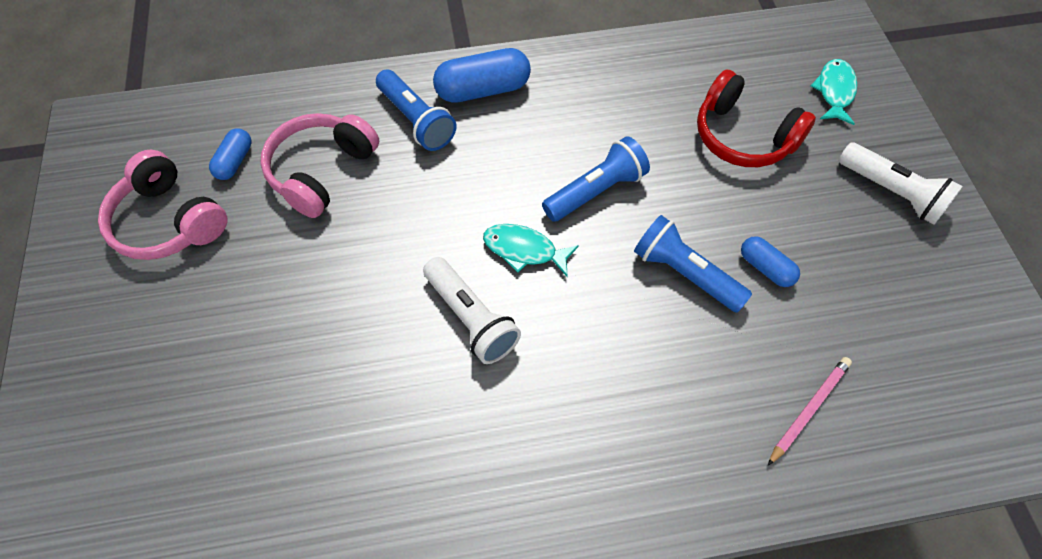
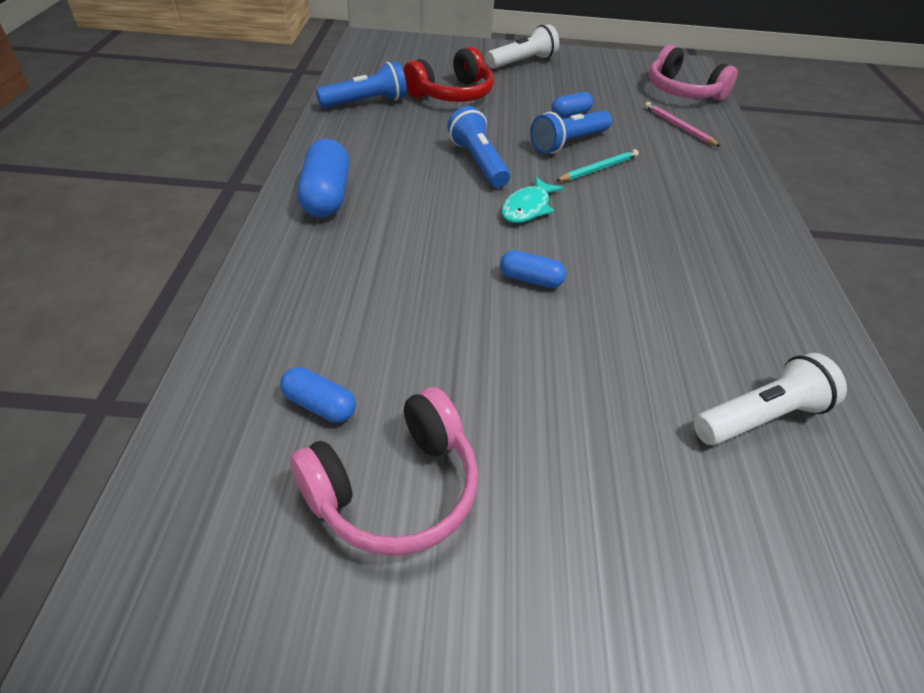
camera: 80 degrees left, 15 degrees down
(321, 171) = (376, 324): pink headphones -> pink headphones (682, 92)
(405, 269) = (530, 279): none -> blue capsule
(416, 121) = (341, 244): blue flashlight -> blue flashlight (366, 102)
(471, 318) = (593, 248): white flashlight -> white flashlight (760, 417)
(637, 312) = (598, 169): none -> turquoise pencil
(834, 91) = (429, 56): turquoise fish -> none

